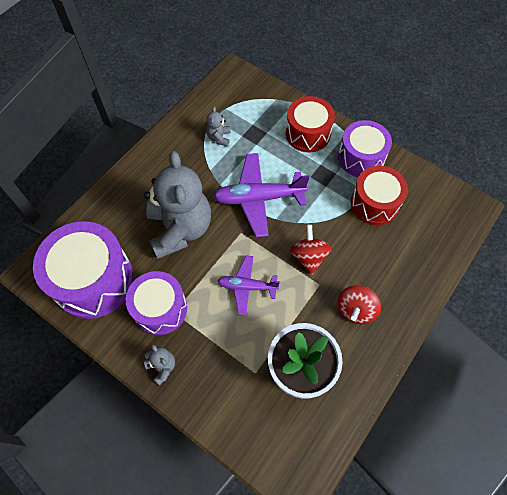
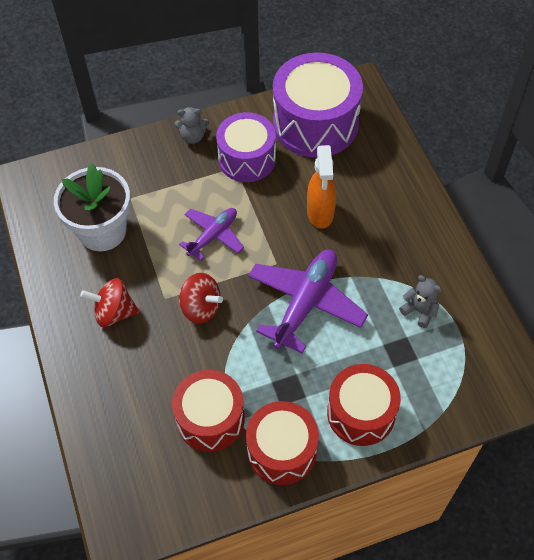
camera: 125 degrees right, 5 degrees down
(180, 229) = (320, 213): grey teddy bear -> orange spray bottle
(355, 310) = (114, 312): red spinning top -> red spinning top turned 60 degrees counterclockwise
(361, 158) = (282, 450): purple drum -> red drum

